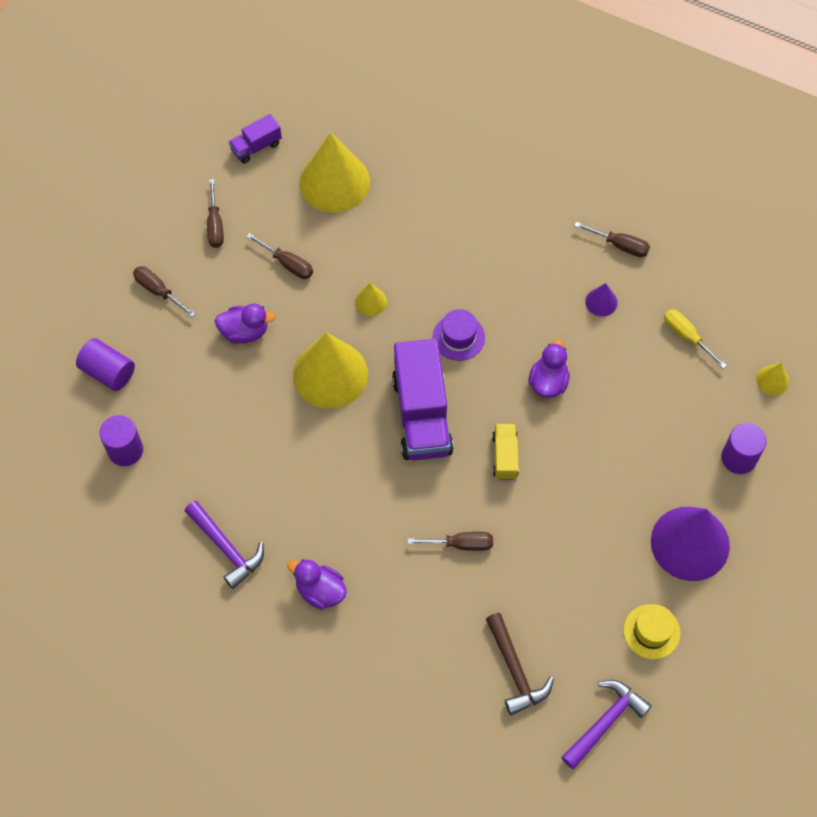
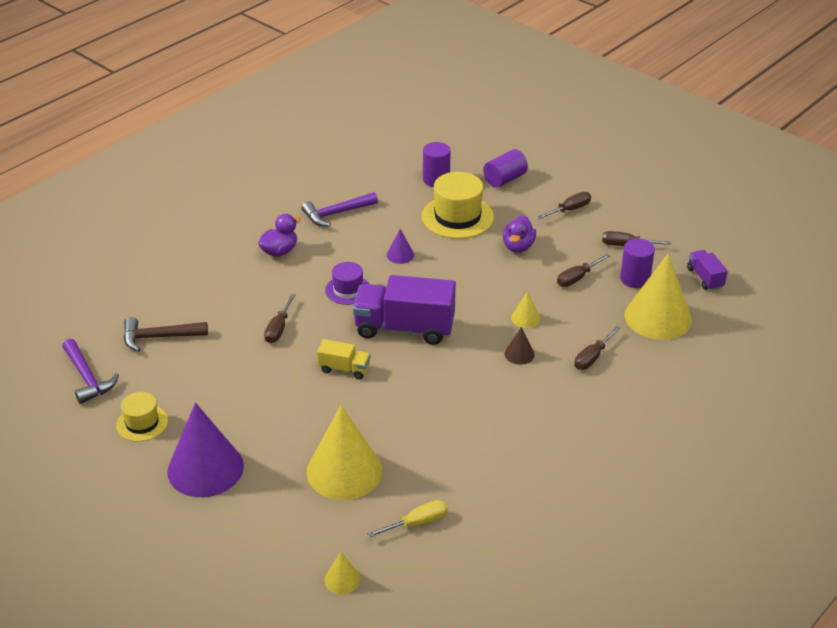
camera: 105 degrees right, 25 degrees down
(201, 408) = (457, 217): none -> yellow hat
(330, 374) = (462, 284): yellow cone -> yellow cone (344, 471)
(430, 297) = (519, 354): none -> brown cone
(458, 337) = (472, 364): purple hat -> purple hat (348, 290)
(548, 382) = (405, 411): purple duck -> none
(601, 302) = (478, 467): purple cone -> purple cone (400, 255)
(620, 245) = (539, 497): brown screwdriver -> brown screwdriver (592, 357)
(738, 458) = (270, 527): purple cylinder -> purple cylinder (635, 279)

